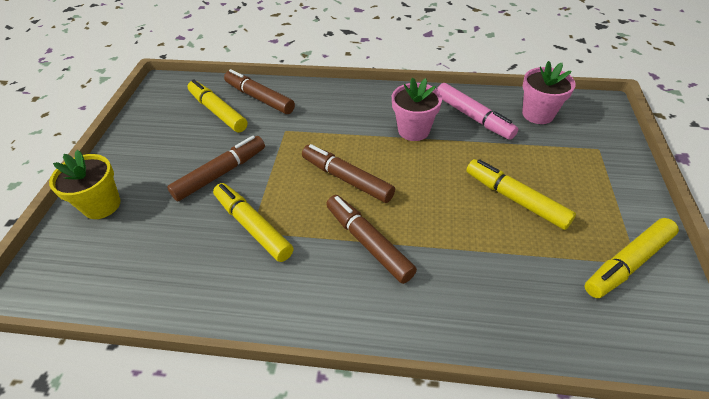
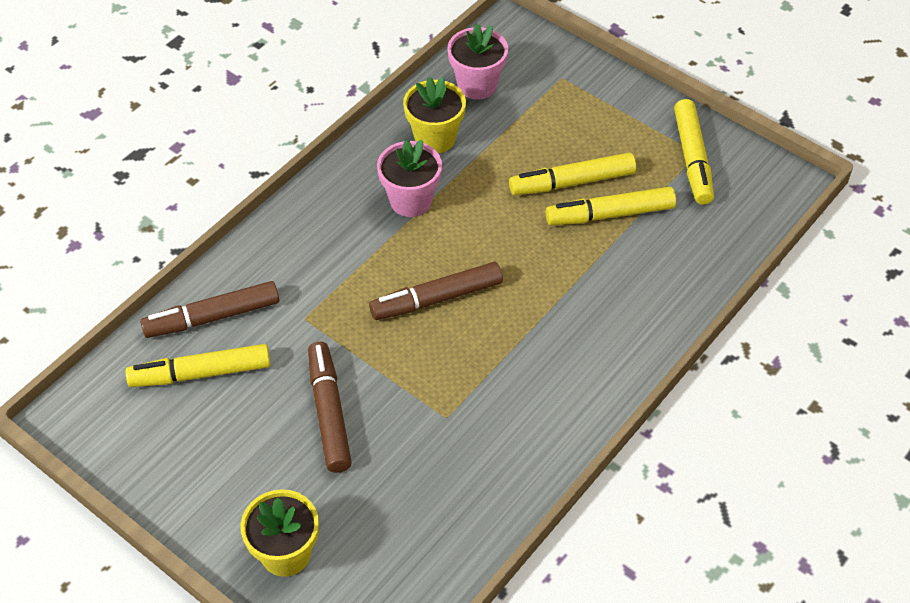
camera: 60 degrees left, 5 degrees up
(253, 226) = (440, 412): yellow marker -> yellow marker (610, 214)
(368, 242) = (536, 324): brown marker -> none
(473, 117) = (435, 138): pink marker -> yellow flower pot

